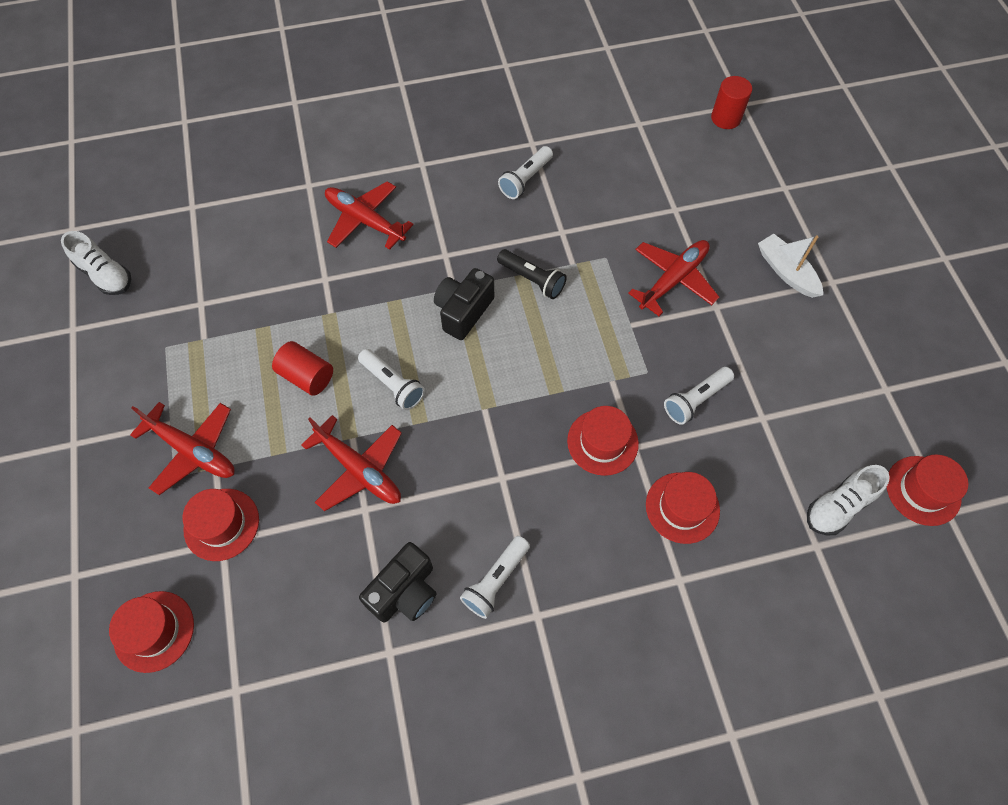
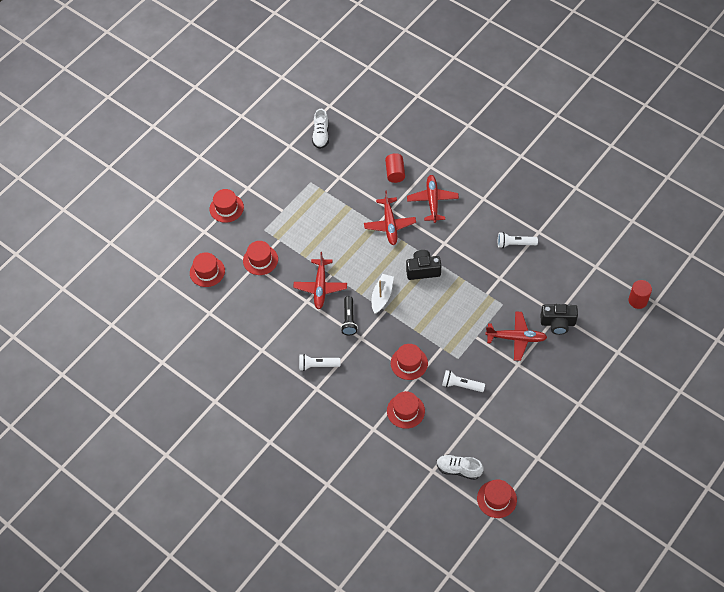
camera: 55 degrees right, 5 degrees down
(72, 504) = (226, 208): none -> red hat
(192, 450) = (279, 227): red plane -> red plane (390, 224)
(307, 376) = (342, 239): red cylinder -> red cylinder (395, 173)
(392, 384) = (366, 270): white flashlight -> none
(405, 591) = (287, 338): black camera -> black camera (558, 323)
(532, 279) = (463, 284): black flashlight -> black flashlight (349, 319)
(786, 272) = (565, 381): white boat -> white boat (382, 296)

